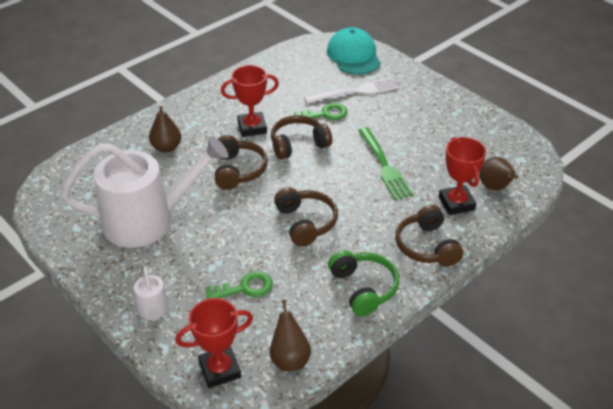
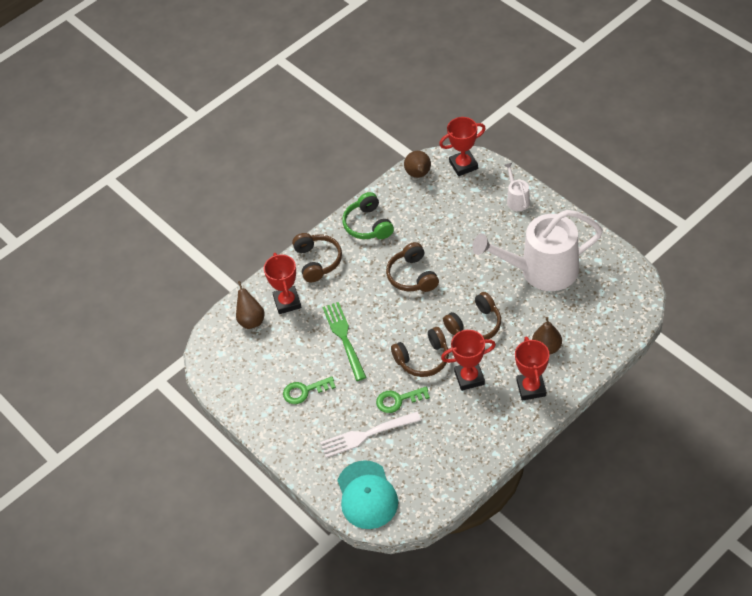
camera: 175 degrees left, 10 degrees up
(192, 117) = (531, 388): none -> red trophy
(238, 170) = (475, 325): brown headphones -> brown headphones turned 120 degrees counterclockwise
(245, 288) = (454, 219): green key -> green key (304, 391)

